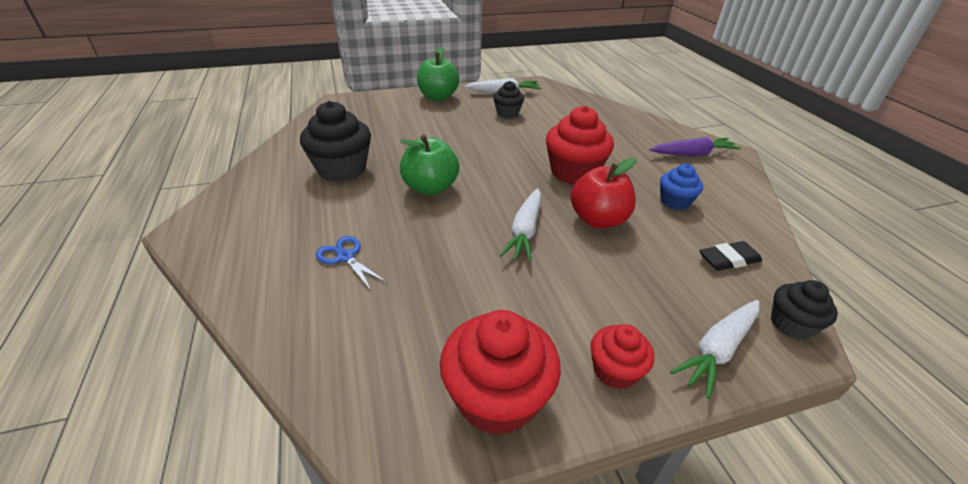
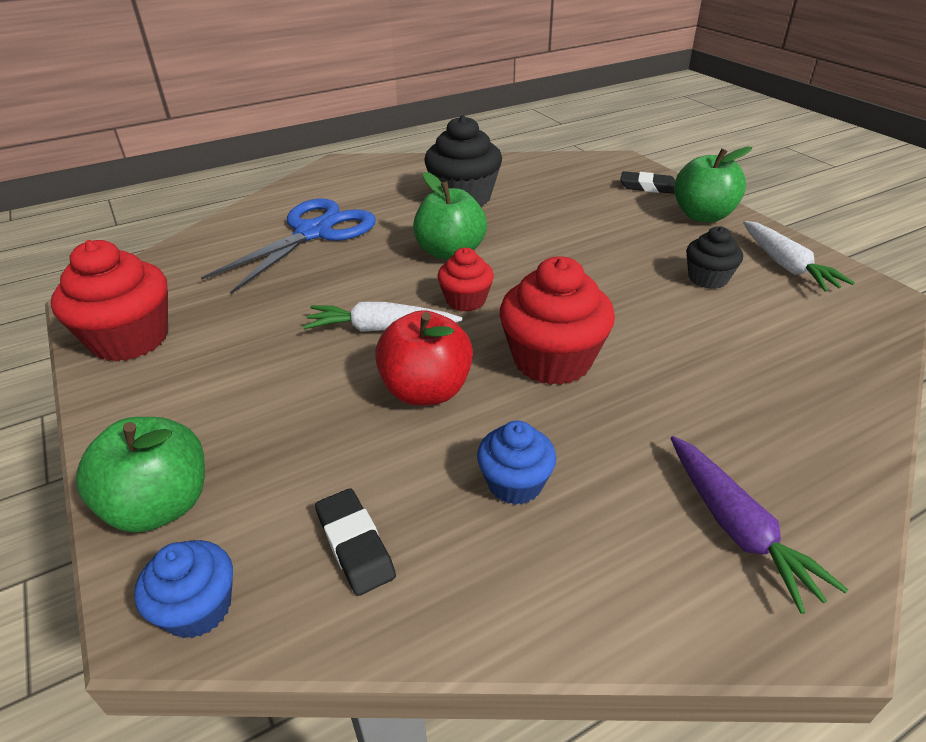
camera: 80 degrees right, 0 degrees up
(345, 257) = (313, 233): blue scissors -> blue scissors, size x2.16
(387, 102) = (648, 187): none -> black eraser
(615, 371) = (145, 411): red cupcake -> red cupcake (466, 300)
(718, 350) = (160, 505): white carrot -> green apple
(791, 324) = (198, 608): black cupcake -> blue cupcake

